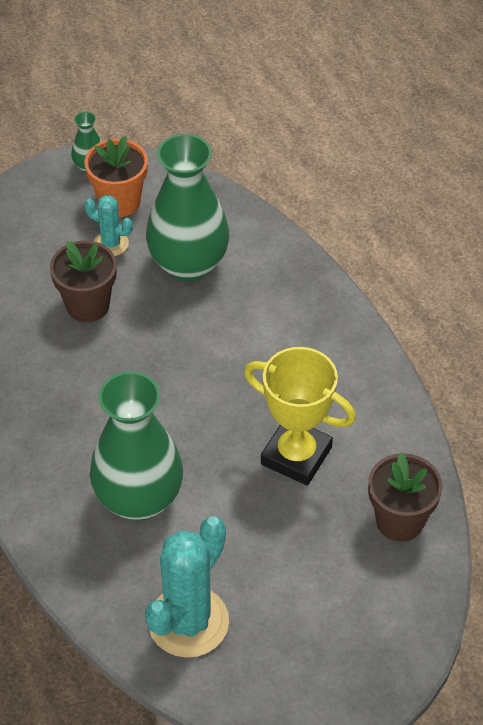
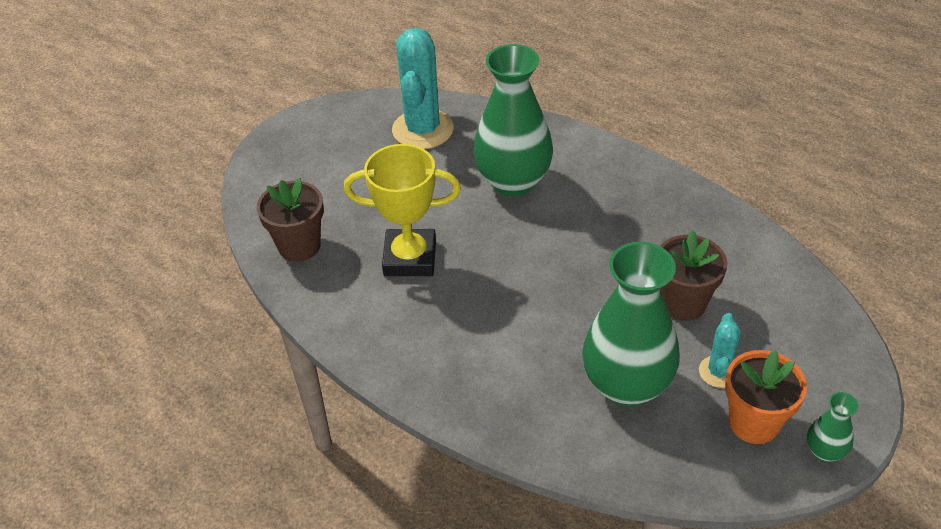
camera: 155 degrees right, 5 degrees down
(111, 243) = (718, 372): turquoise cactus -> turquoise cactus turned 75 degrees counterclockwise

